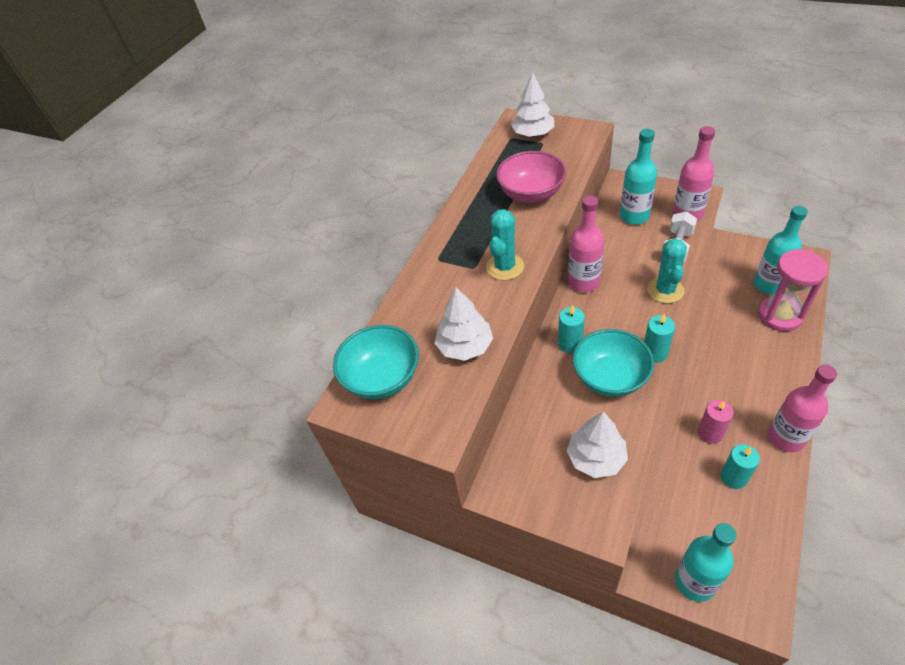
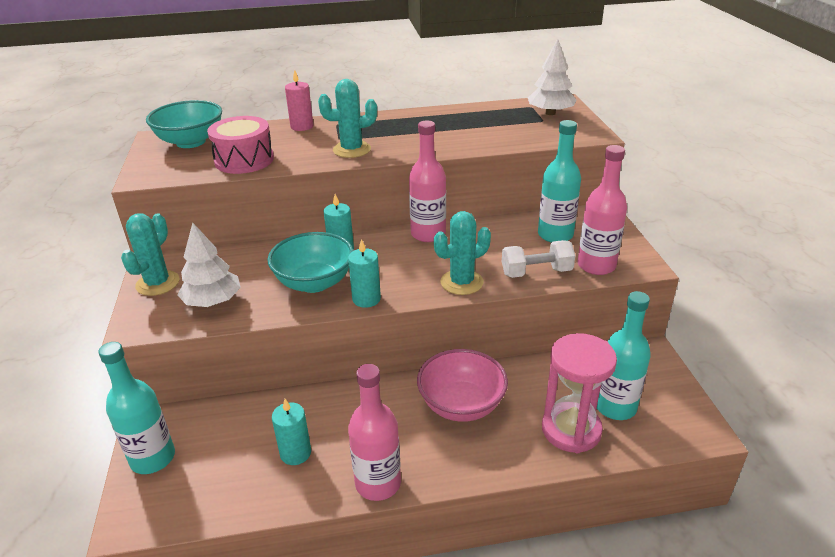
camera: 50 degrees right, 15 degrees down
(465, 346) = (244, 160): white tree -> pink drum
(531, 194) = (461, 135): pink bowl -> pink bowl (461, 405)
(537, 495) = (157, 283): none -> turquoise cactus
(710, 433) = (344, 419): pink candle -> pink candle (302, 126)

